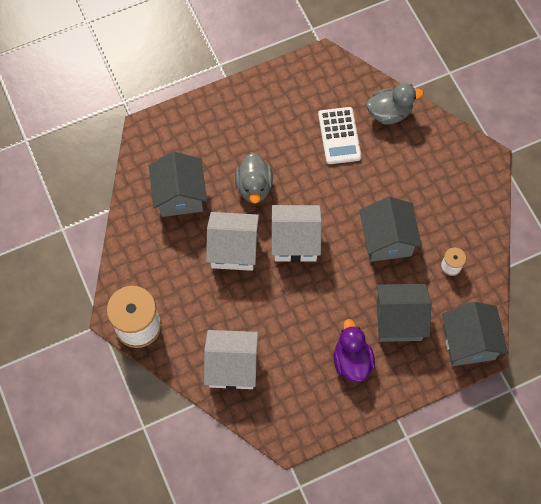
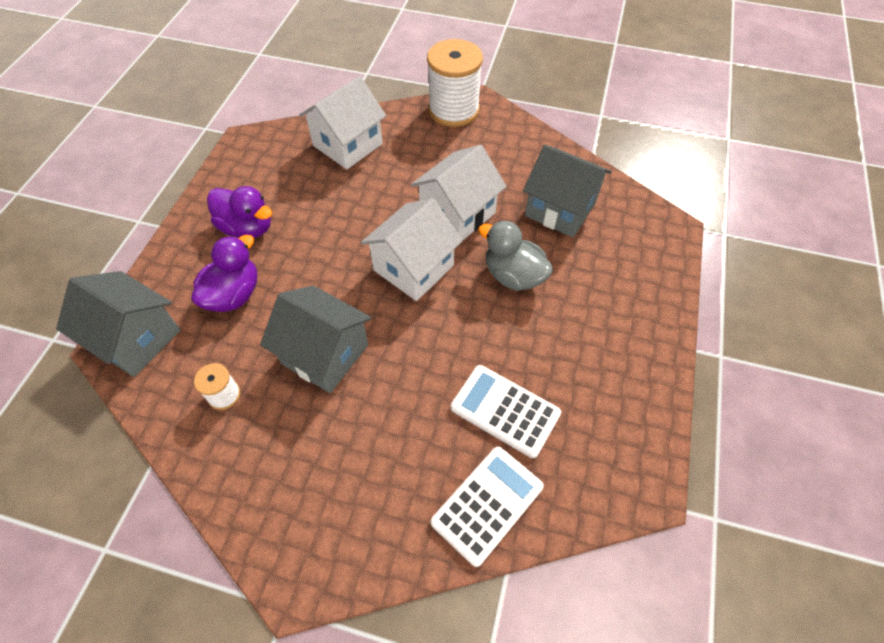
camera: 130 degrees right, 10 degrees down
(389, 113) = (487, 504): grey duck -> white calculator
(399, 320) = (234, 295): grey house -> purple duck

